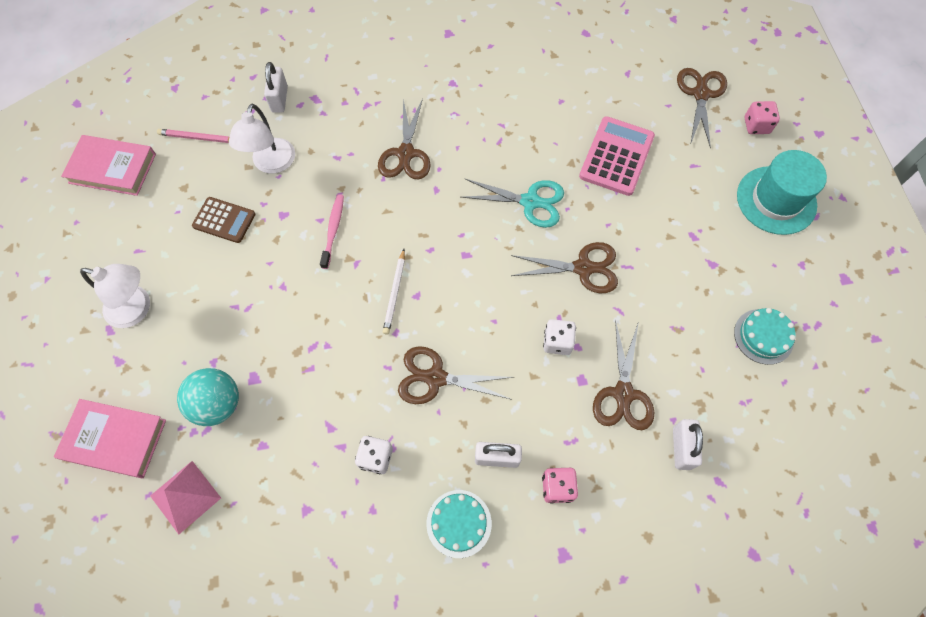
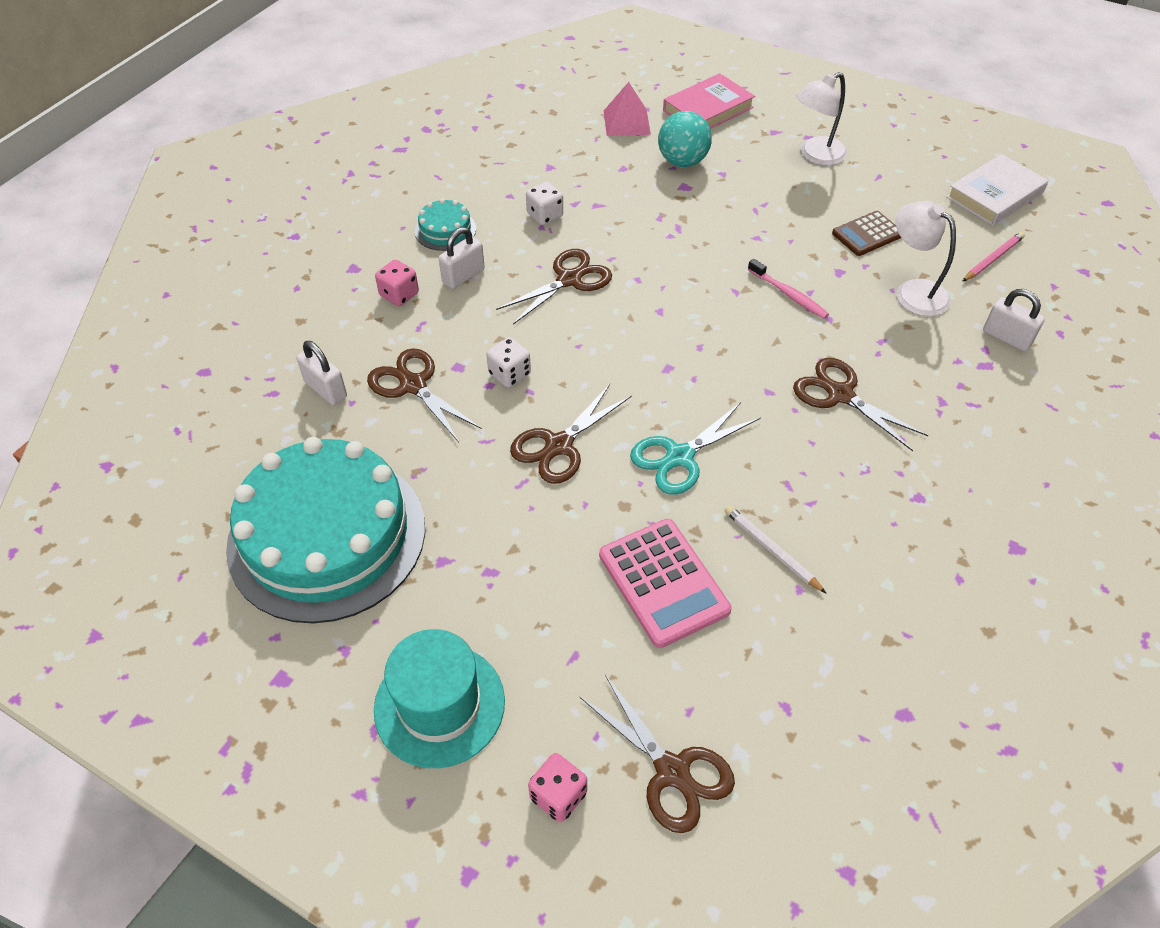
camera: 130 degrees right, 15 degrees down
(112, 168) = (995, 195): pink book -> white book
(395, 293) = (677, 298): white pencil -> white pencil (771, 550)
(763, 336) = (327, 536): turquoise cake -> turquoise cake, size x2.47

